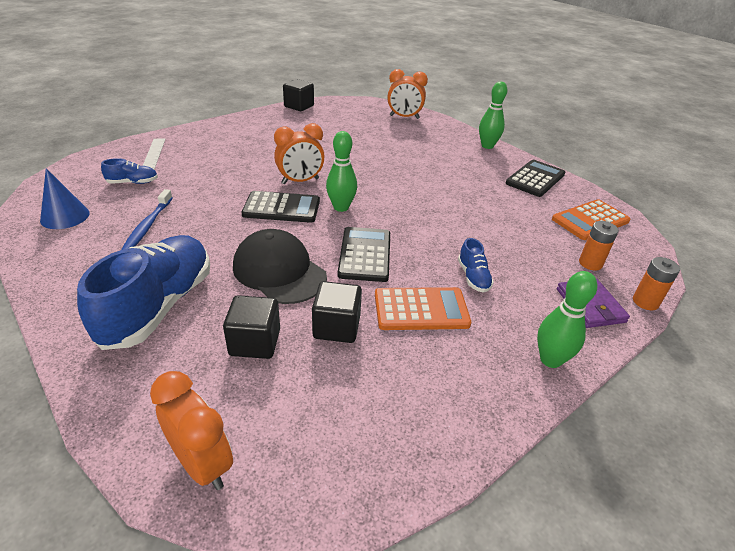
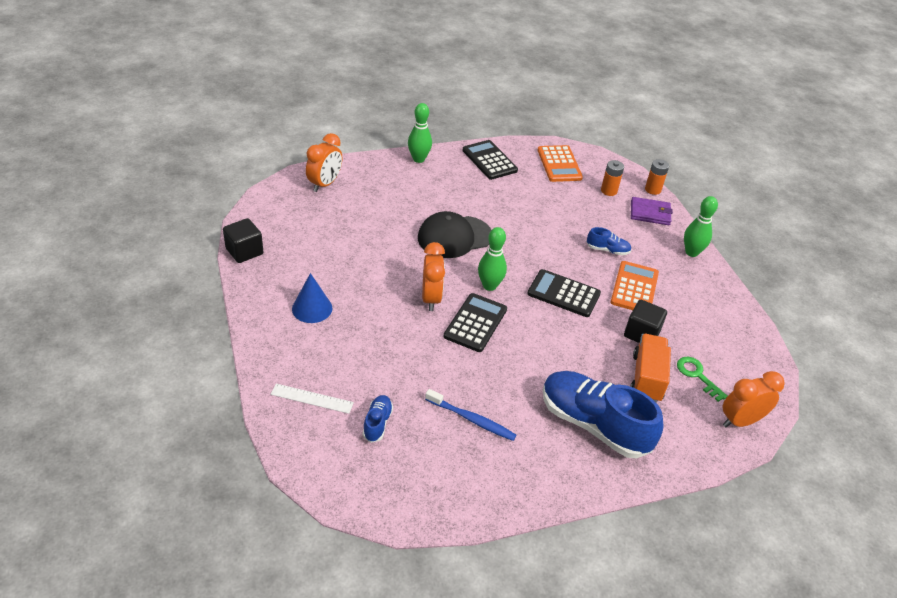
camera: 70 degrees left, 5 degrees up
(65, 216) = (429, 483): blue cone -> blue cone (312, 308)
(255, 342) = (647, 378): black cube -> orange truck
(279, 271) = (570, 347): black cap -> black cap (454, 237)
(282, 396) = (697, 375): none -> green key

